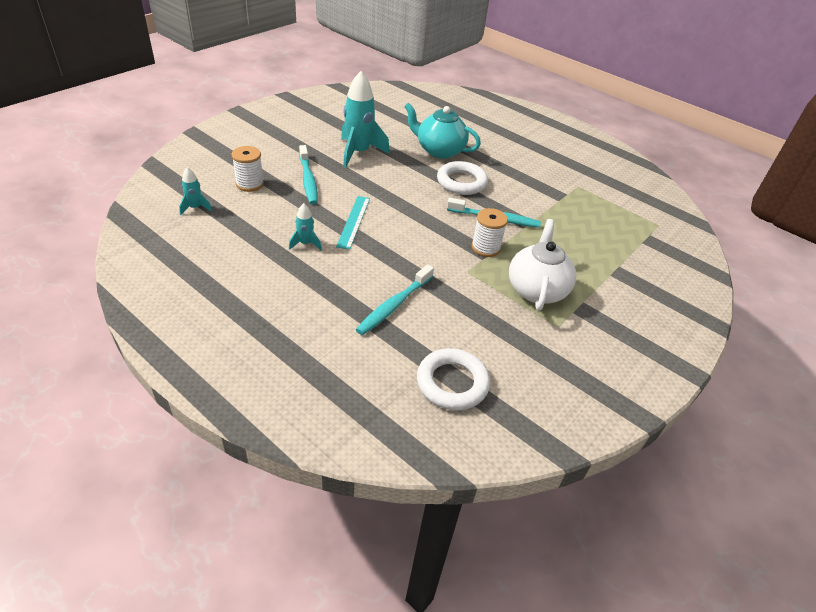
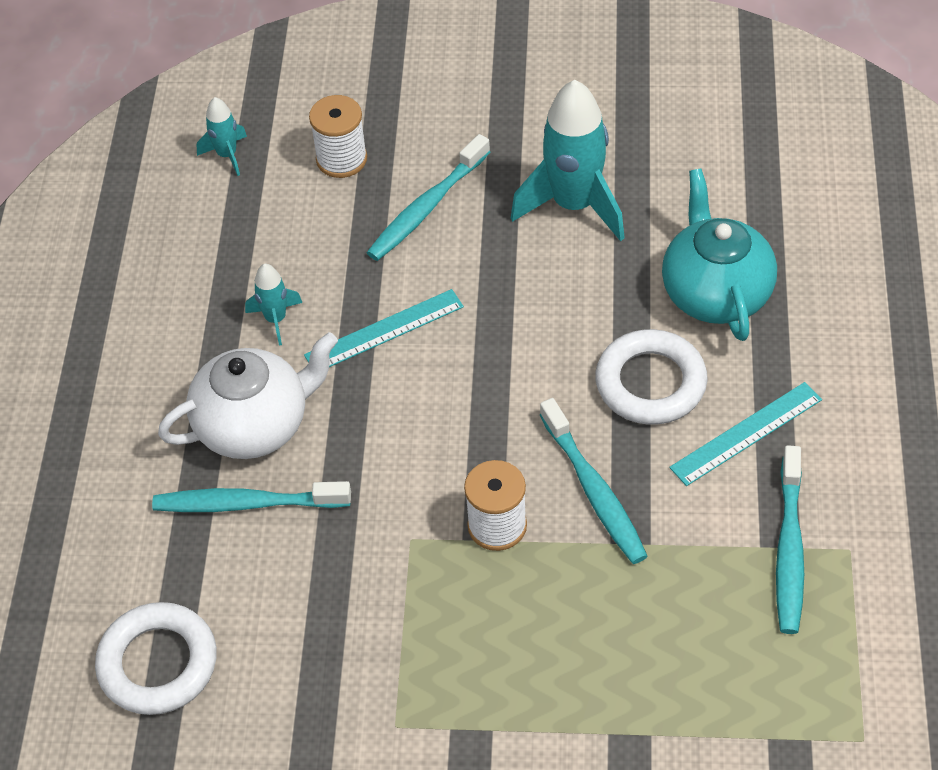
camera: 60 degrees right, 10 degrees up
(507, 177) = (746, 433): none -> turquoise ruler
(536, 289) = (458, 651): white teapot -> white teapot (254, 425)
(565, 196) = (789, 548): none -> turquoise toothbrush

